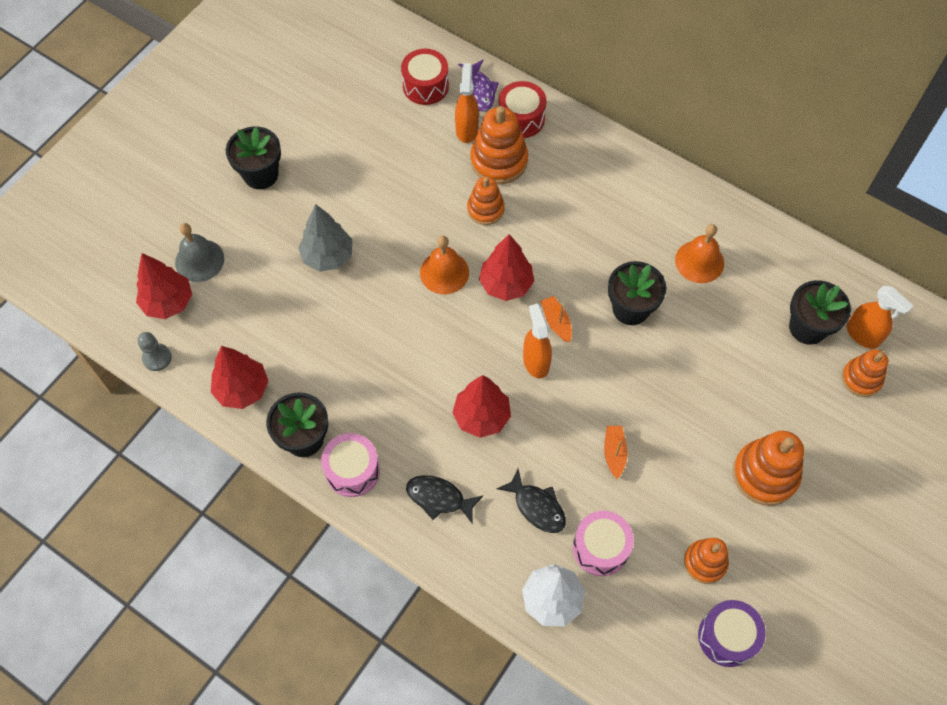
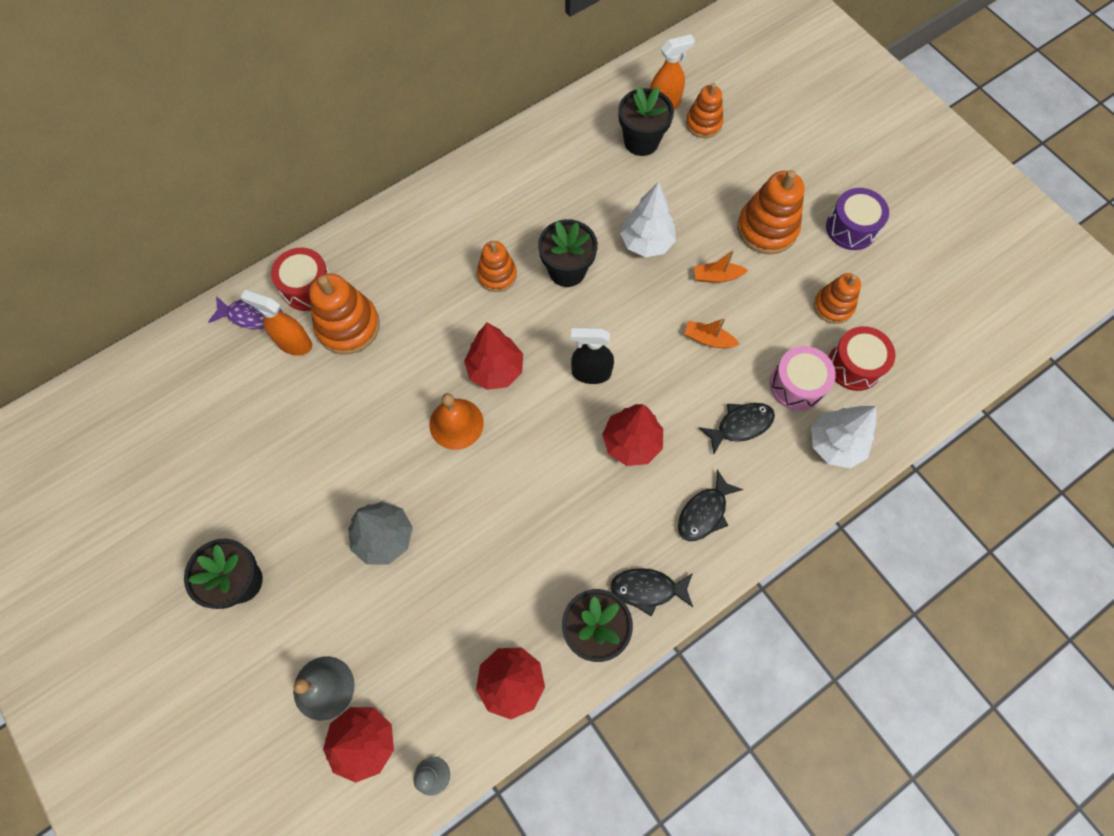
camera: 70 degrees left, 5 degrees up
(352, 470) = (648, 589): pink drum -> black fish
(425, 86) = (216, 365): red drum -> red drum (854, 365)
(485, 209) = (400, 359): orange stacking toy -> orange stacking toy (497, 275)
(536, 362) = (591, 373): orange spray bottle -> black spray bottle
(556, 322) = (555, 339): orange boat -> orange boat (717, 276)
(693, 367) = (646, 243): none -> white tree
(699, 261) = (541, 196): orange bell -> none
(727, 637) = (903, 315): purple drum -> purple drum (851, 228)

